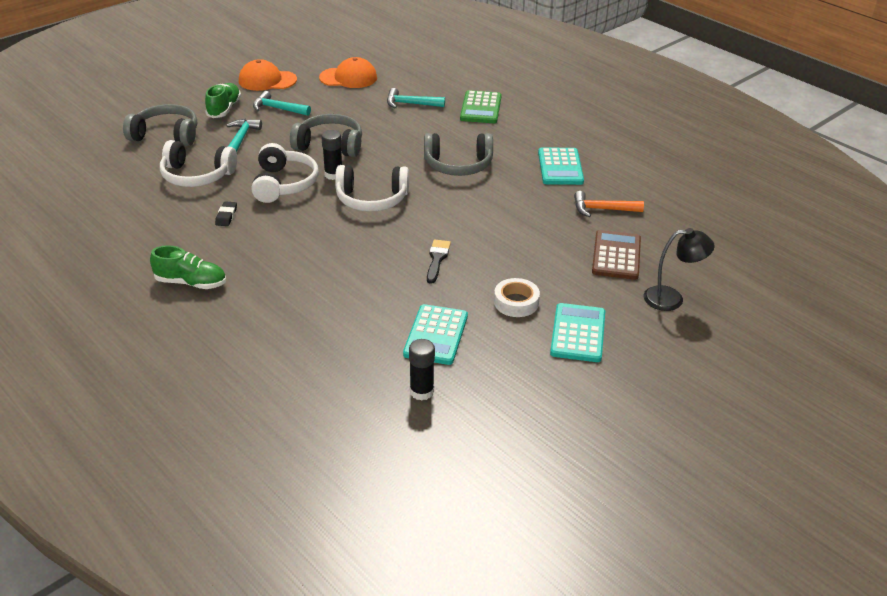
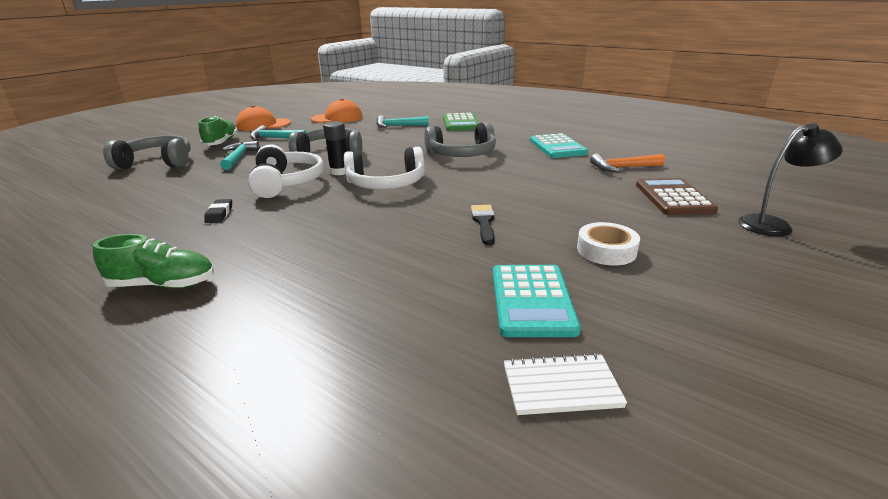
camera: 10 degrees left, 10 degrees down
(197, 176) = (187, 186): white headphones -> none
(421, 391) = (561, 386): black glue stick -> white notebook
(578, 333) = (711, 272): turquoise calculator -> none

